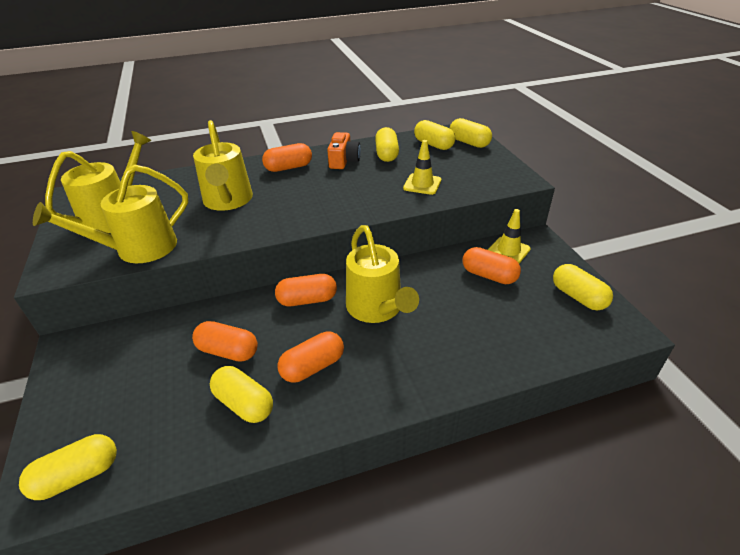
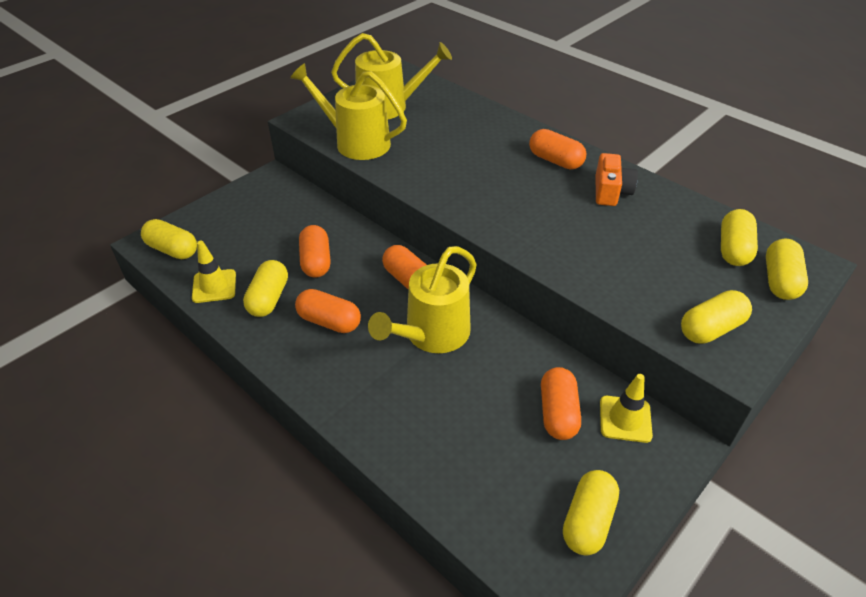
camera: 60 degrees right, 5 degrees up
(228, 201) = (461, 152): yellow watering can -> none
(344, 161) = (610, 191): orange camera -> orange camera turned 60 degrees counterclockwise
(387, 154) = (662, 218): yellow capsule -> yellow capsule (711, 329)
(422, 184) = (624, 272): yellow traffic cone -> yellow traffic cone (214, 286)

